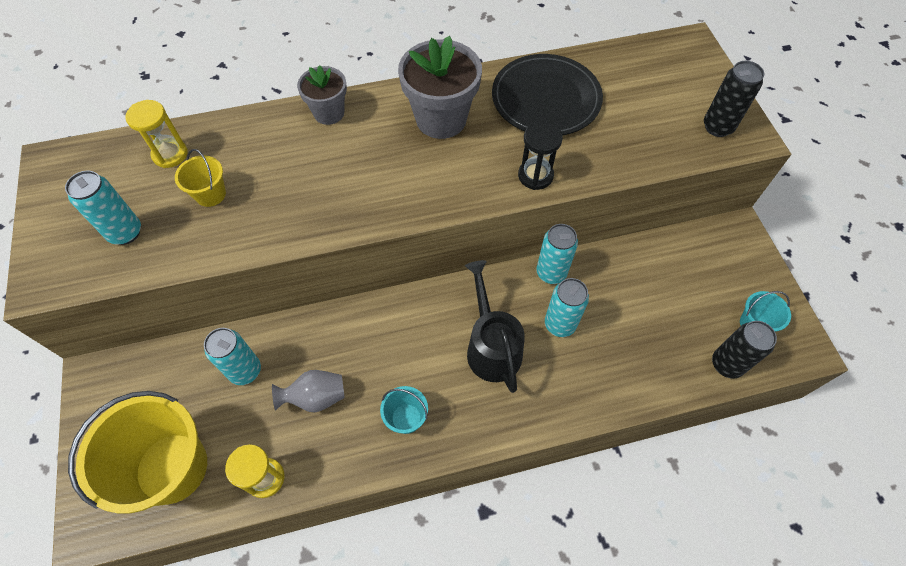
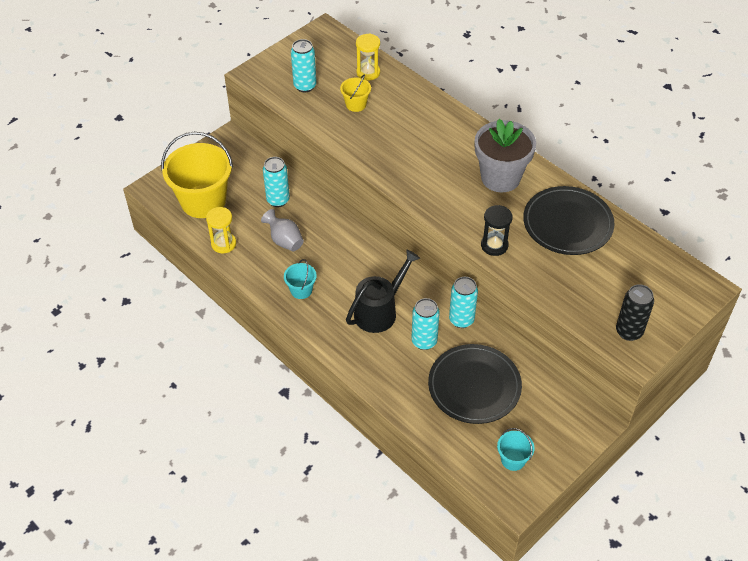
camera: 60 degrees right, 10 degrees down
(329, 113) = (458, 122): grey flower pot -> none
(644, 308) = (474, 386): none -> black plate
(726, 364) = (465, 452): black can -> none

